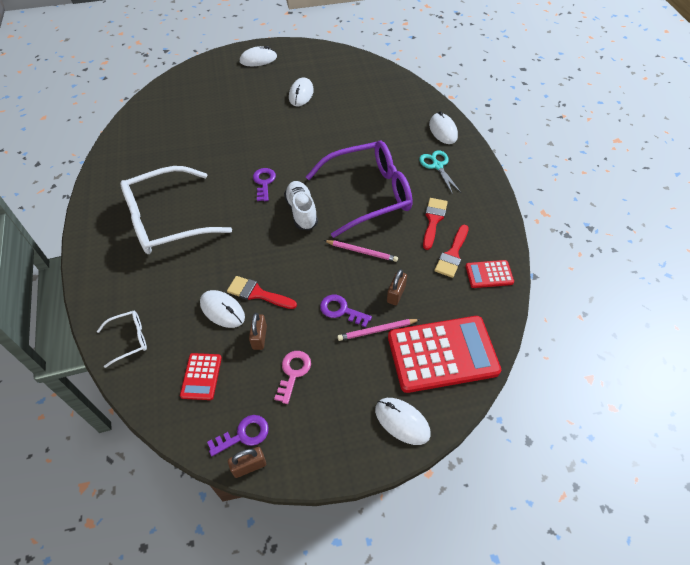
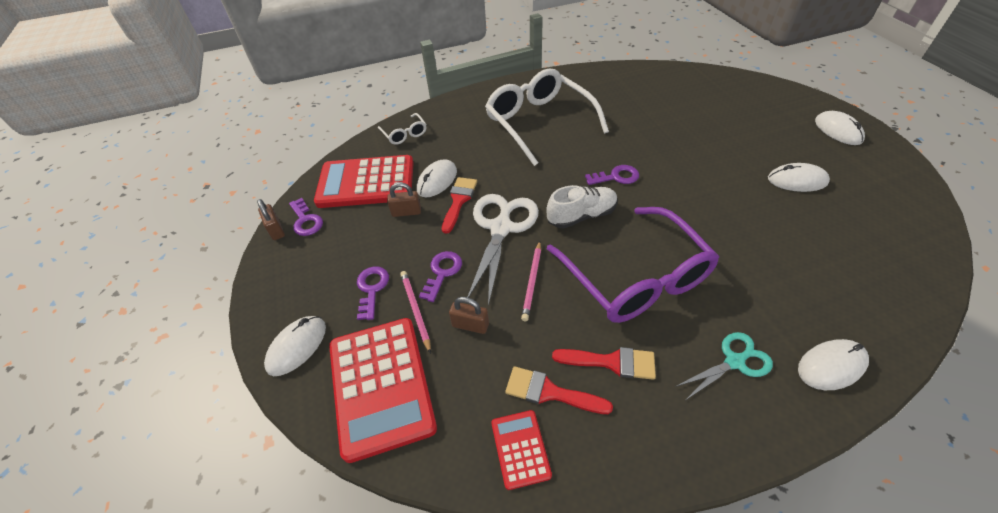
camera: 85 degrees right, 5 degrees down
(201, 376) = (366, 182): red calculator -> red calculator, size x2.10
(293, 372) = (365, 244): pink key -> none
(300, 265) = (501, 228): none -> white scissors
(349, 364) = (372, 289): none -> purple key

